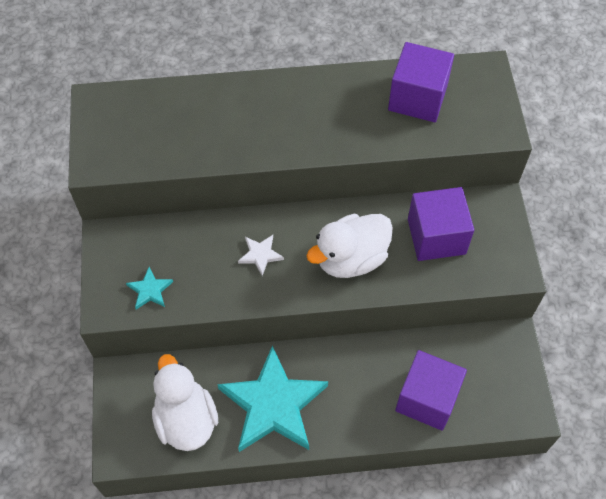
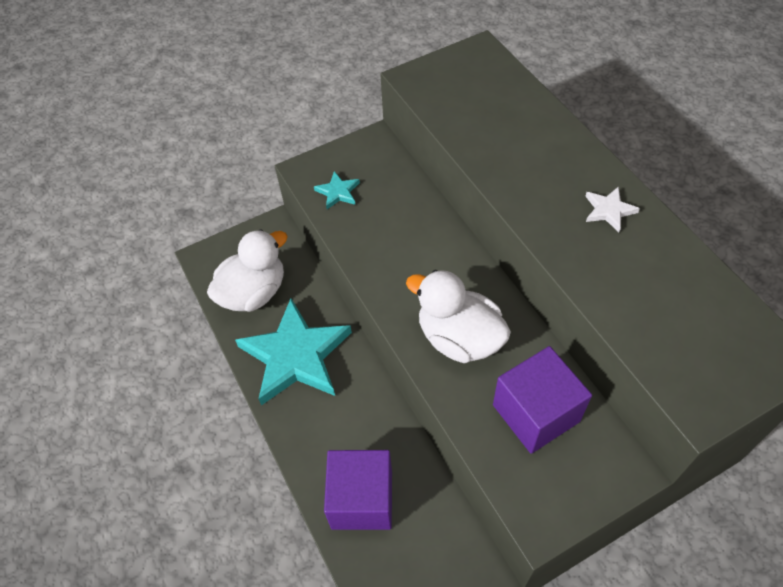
camera: 70 degrees right, 5 degrees down
(260, 255) = (419, 258): white star -> white star (609, 210)
(417, 98) = (679, 298): purple cube -> none

